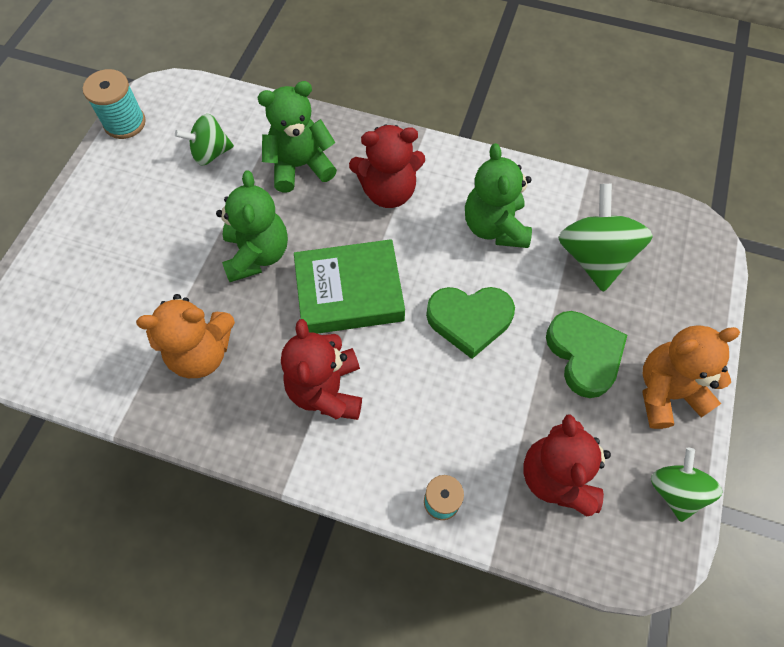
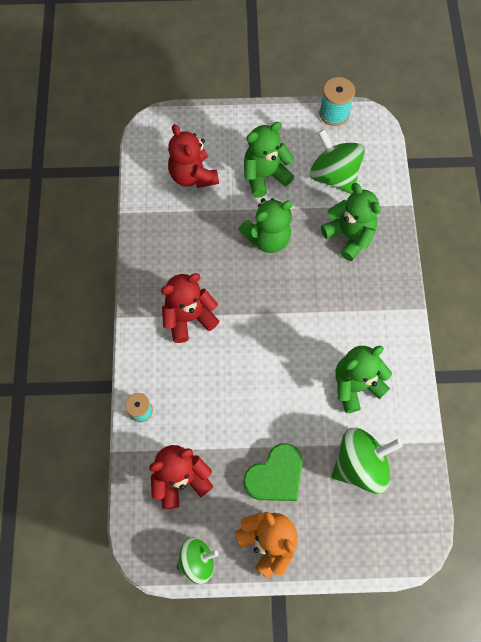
camera: 70 degrees right, 5 degrees up
(166, 227) = (265, 176): none -> green teddy bear
(201, 353) = (187, 236): orange teddy bear -> none
(210, 153) = (334, 176): green spinning top -> green spinning top, size x1.59
(349, 293) = (262, 305): green book -> none
(388, 191) = (354, 302): red teddy bear -> red teddy bear (193, 175)
(469, 320) = (272, 390): green heart -> none

